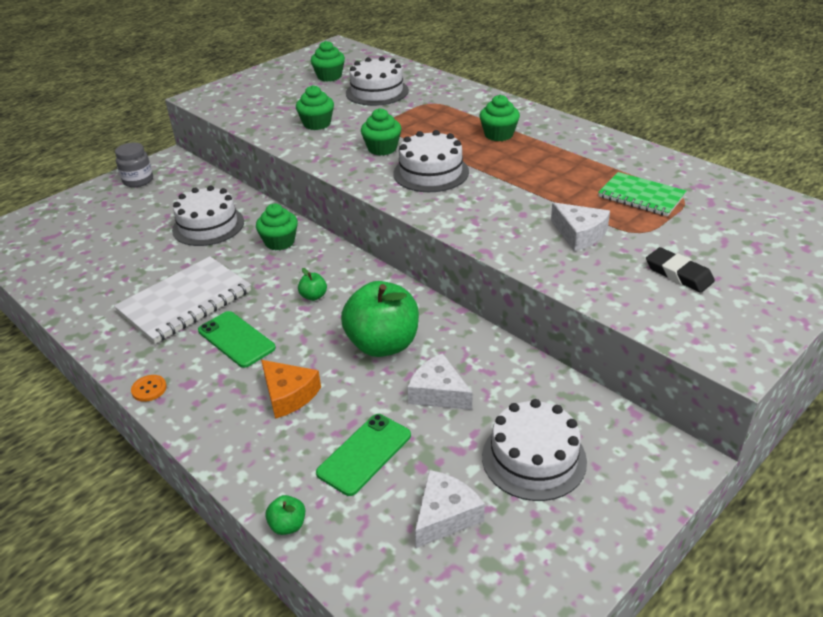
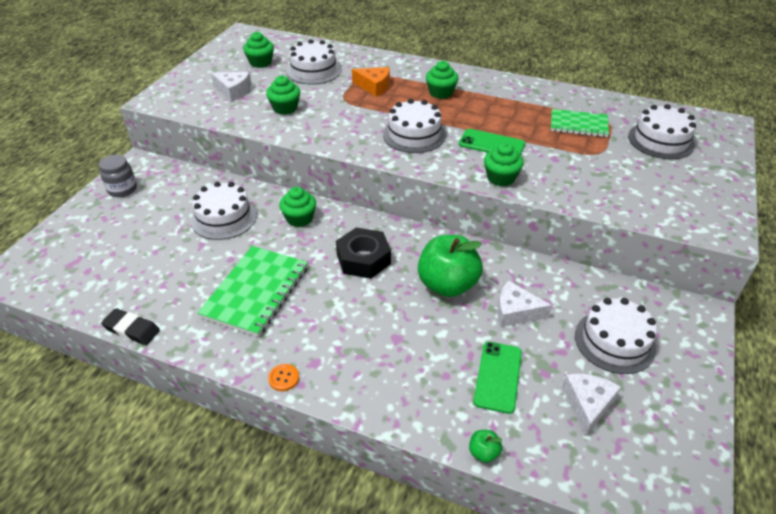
camera: 25 degrees left, 5 degrees up
(185, 302) = (256, 292): white notebook -> green notebook
(236, 339) = (326, 313): green phone -> green phone (491, 144)
(288, 395) = (405, 347): orange cheese -> orange cheese (374, 86)
(313, 296) = (363, 259): green apple -> black nut
(382, 148) = (358, 121): green cupcake -> green cupcake (501, 178)
(579, 234) = (560, 163): white cheese -> white cheese (233, 91)
(678, 274) = (646, 179): black eraser -> black eraser (132, 329)
(740, 233) = (661, 140): none -> white cake

